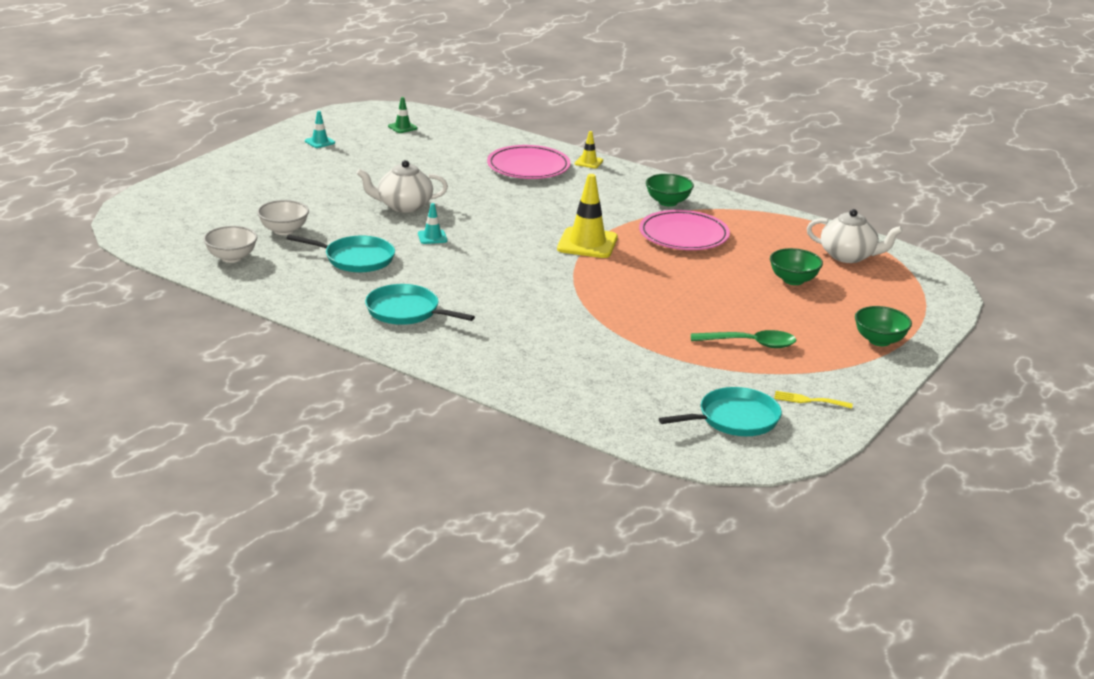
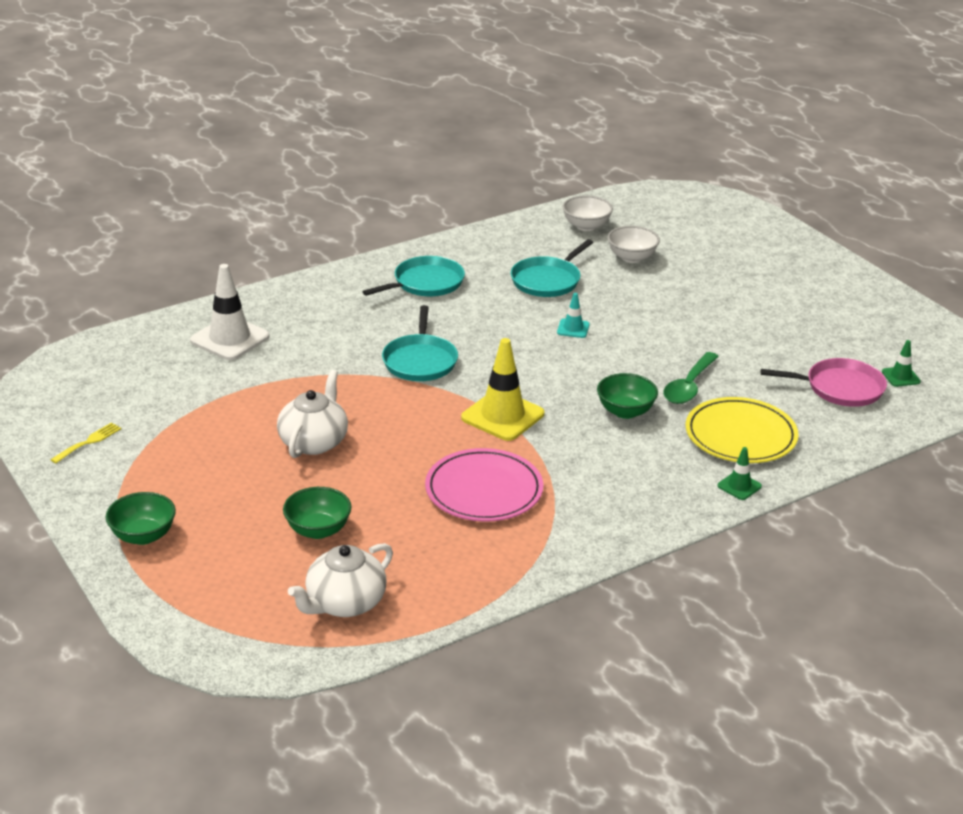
camera: 115 degrees right, 5 degrees up
(319, 142) = (864, 315): turquoise traffic cone -> none
(403, 206) = (660, 329): white teapot -> white teapot (314, 442)
(436, 143) = (840, 388): none -> pink pan
(528, 167) = (740, 435): pink plate -> yellow plate
(588, 162) = (739, 486): yellow traffic cone -> green traffic cone
(591, 382) = (230, 339): none -> white traffic cone
(668, 202) = (583, 510): green bowl -> green bowl (625, 411)
(734, 419) = (103, 390): turquoise pan -> turquoise pan (420, 361)
(750, 344) = (213, 446): green spoon -> green spoon (689, 386)

